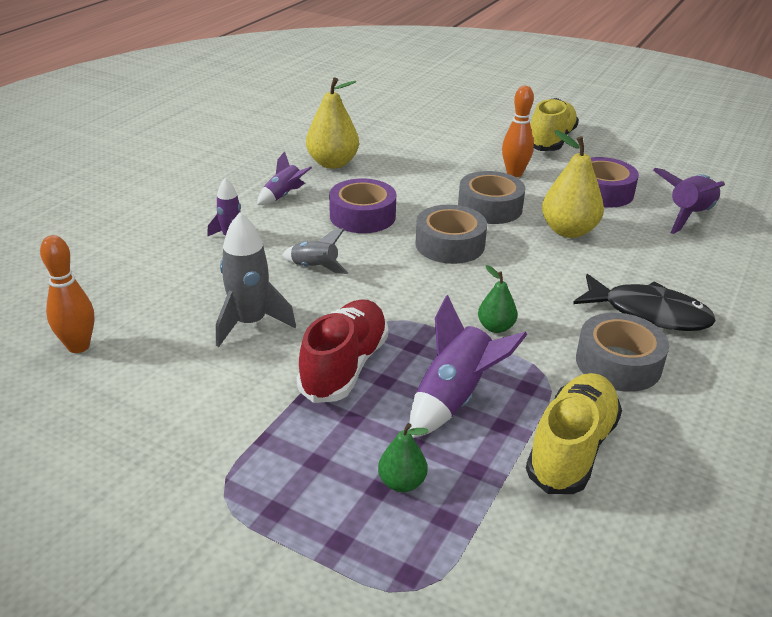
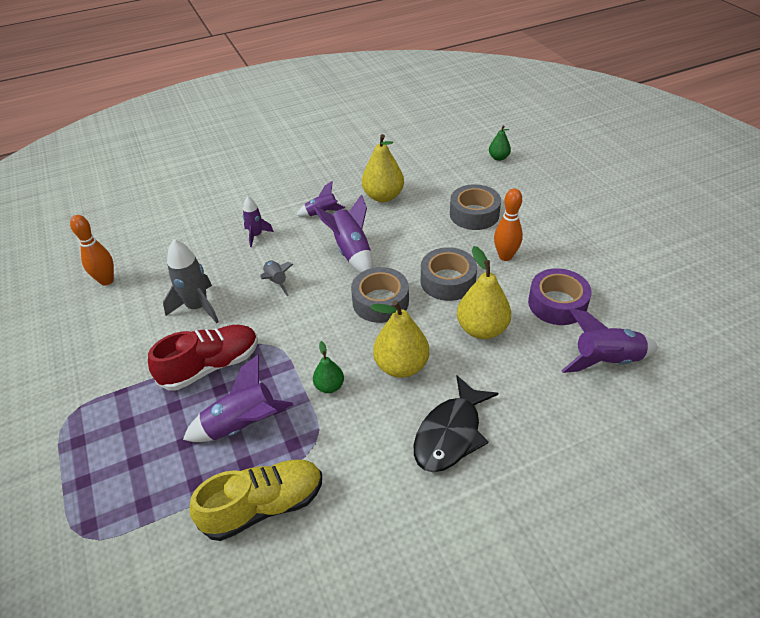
camera: 40 degrees right, 10 degrees up
(362, 216) = (351, 251): purple tape -> purple rocket
(402, 483) = (150, 465): green pear -> green pear (498, 158)
(539, 284) = (401, 366): none -> yellow pear
(551, 141) = (577, 234): yellow shoe -> none
(618, 363) = (374, 462): grey tape -> grey tape (474, 214)
(648, 313) = (450, 433): black fish -> black fish turned 60 degrees clockwise

